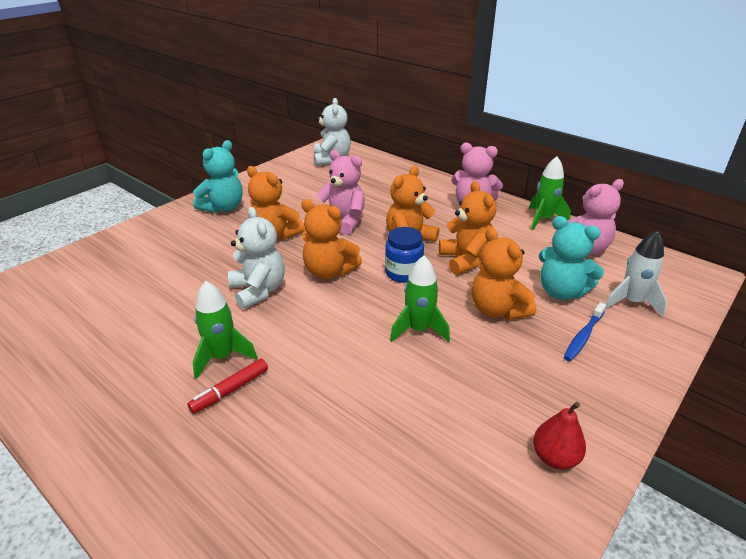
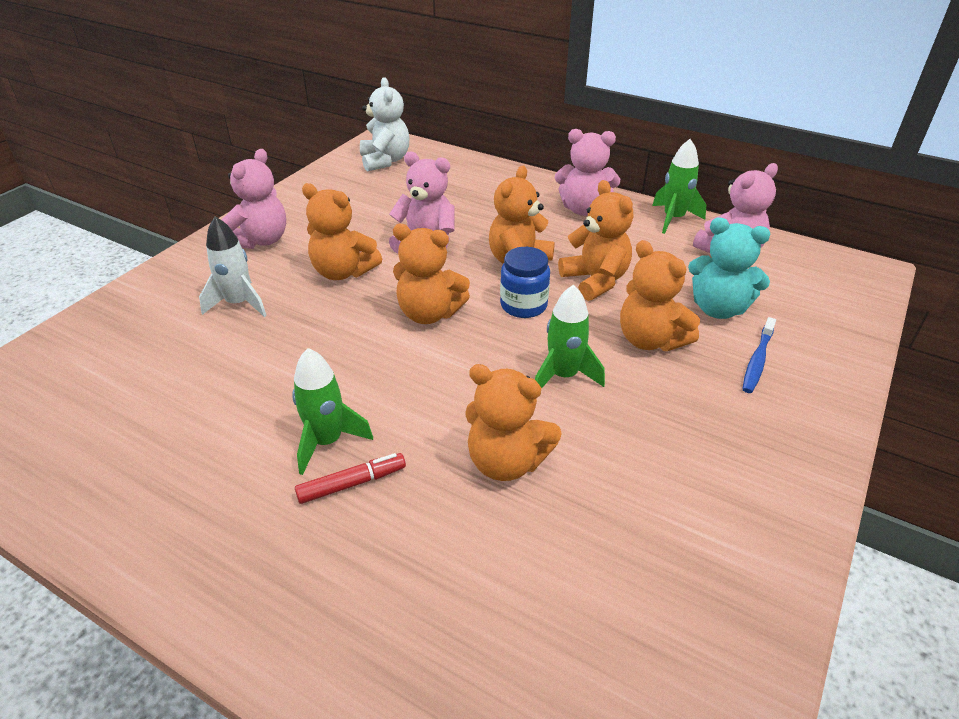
camera: 10 degrees left, 5 degrees up
(223, 207) = (260, 240): turquoise teddy bear -> pink teddy bear
(230, 390) = (352, 483): red marker -> red marker turned 150 degrees counterclockwise
(258, 291) = (346, 349): white teddy bear -> none
(353, 390) = (506, 462): none -> orange teddy bear
(555, 457) = (763, 509): red pear -> none
(631, 302) = (800, 313): white rocket -> white rocket (239, 304)

